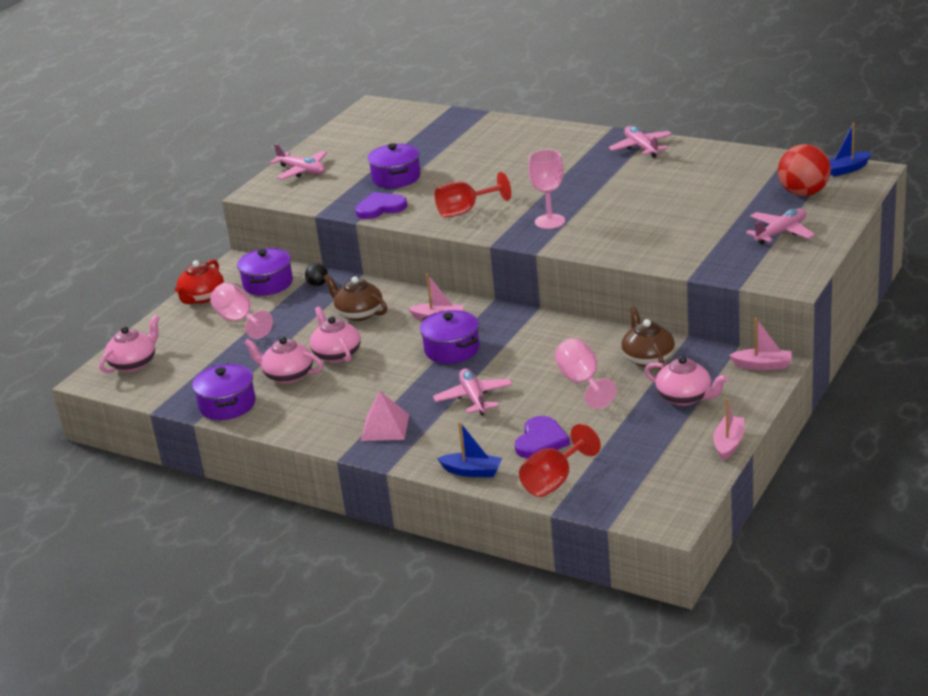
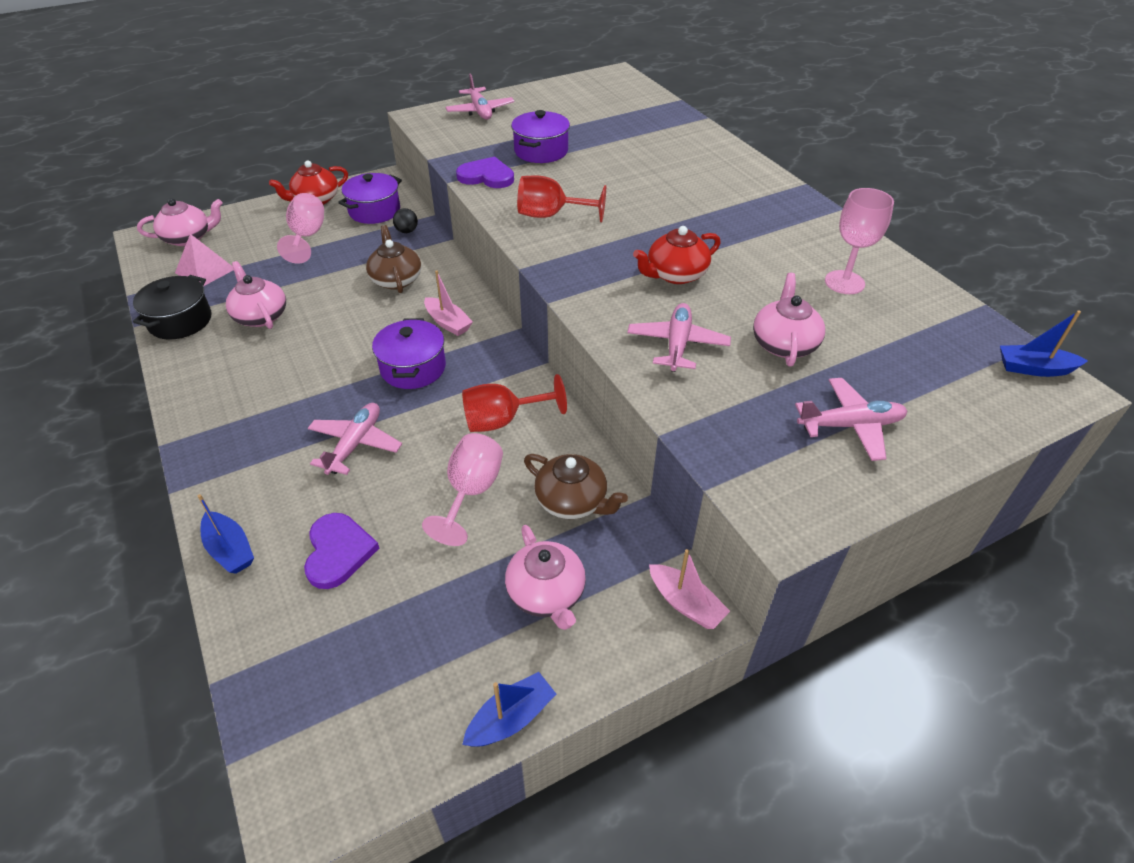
camera: 30 degrees right, 15 degrees up
(227, 405) = (180, 321): purple pot -> black pot
(336, 354) = (323, 315): pink teapot -> pink teapot (784, 344)
(385, 427) = (244, 430): pink pyramid -> pink pyramid (205, 270)
(541, 440) = (338, 552): purple heart -> purple heart turned 60 degrees counterclockwise
(550, 221) = (610, 268): pink goblet -> pink goblet (844, 282)
(554, 481) = (276, 628): red goblet -> red goblet (503, 420)
(596, 208) = (675, 274): none -> red teapot
(641, 148) = (807, 221): pink plane -> pink plane (677, 344)
(648, 358) = (572, 501): brown teapot -> brown teapot turned 105 degrees clockwise
(729, 444) = (511, 718): pink boat -> blue boat
(803, 193) = (940, 377): red ball -> none

